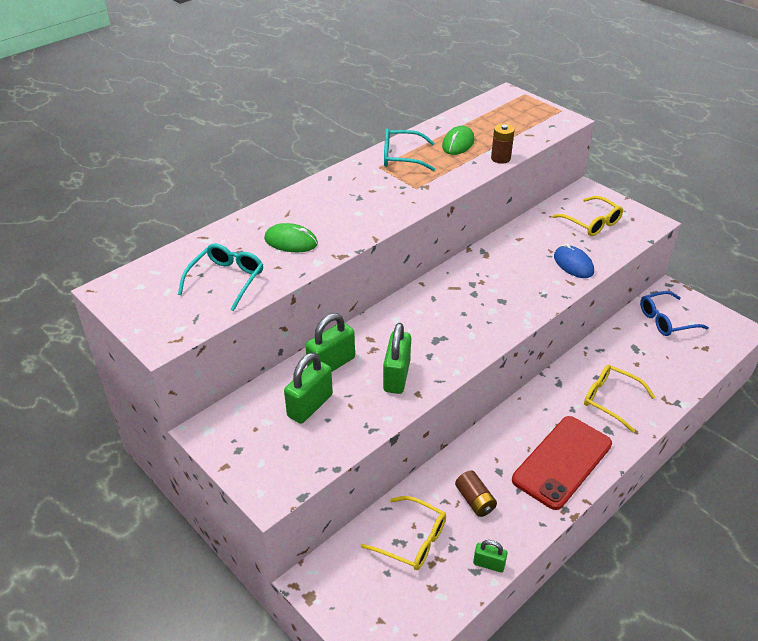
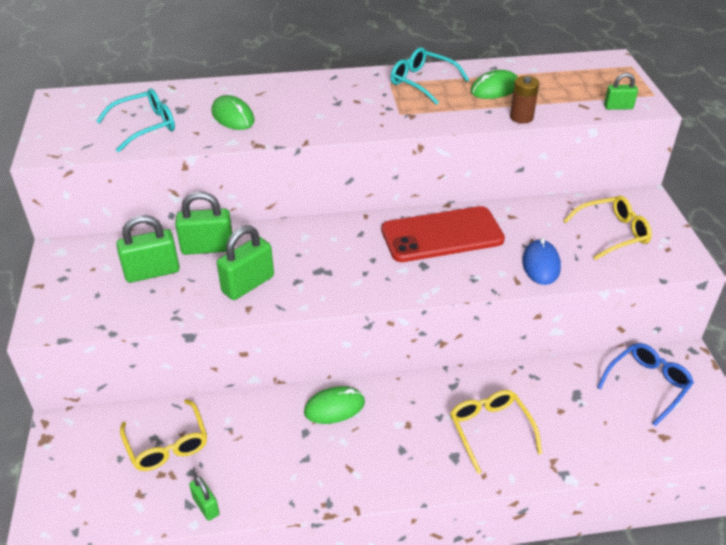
camera: 35 degrees right, 0 degrees up
(475, 500) = (255, 444): brown battery -> none
(500, 442) = (334, 407): none -> green mouse
(551, 127) = (618, 107): none -> green padlock
(562, 462) = (373, 459): red phone -> red phone (442, 235)
(591, 222) = (612, 233): yellow glasses -> yellow glasses turned 105 degrees counterclockwise
(666, 320) = (647, 385): blue glasses -> blue glasses turned 120 degrees clockwise

